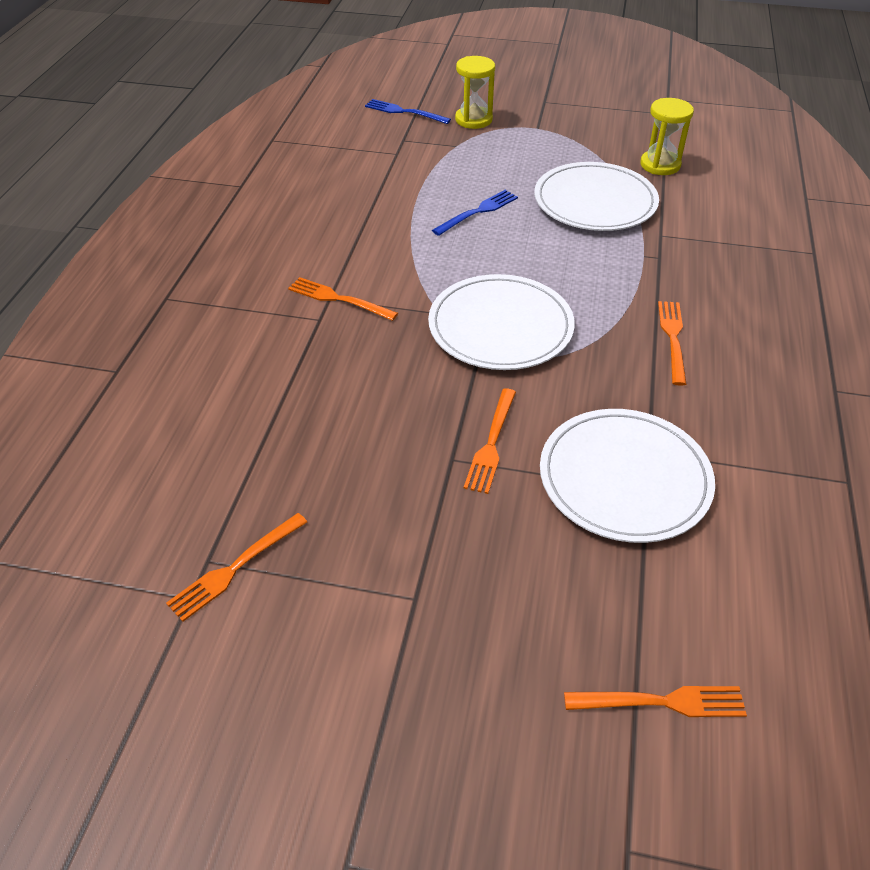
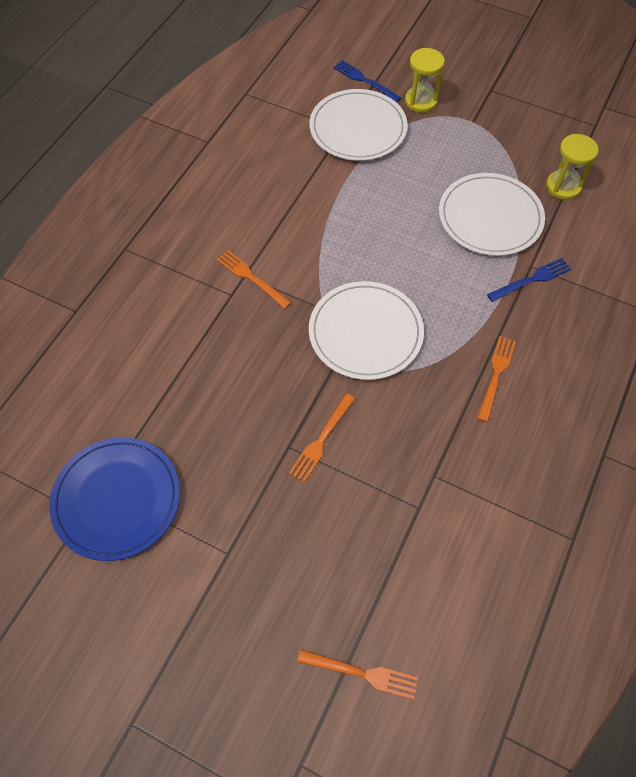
camera: 15 degrees right, 15 degrees up
(234, 569) = (117, 499): orange fork -> blue plate
(478, 211) = (389, 209): blue fork -> blue fork (532, 279)
(624, 478) = (406, 494): white plate -> white plate (358, 128)

